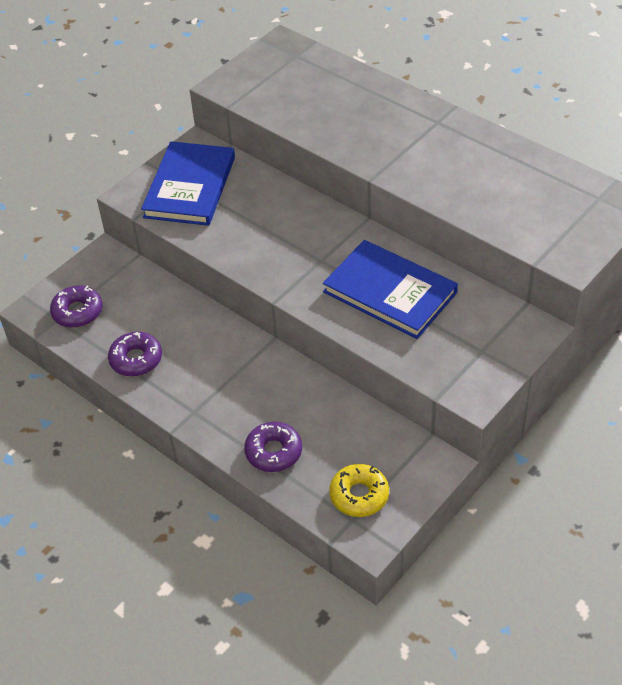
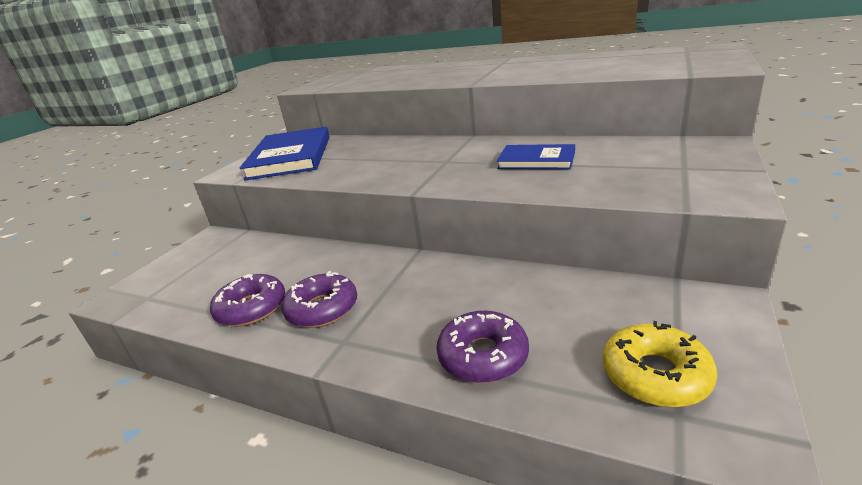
camera: 15 degrees left, 20 degrees down
(77, 312) = (174, 285): purple donut -> purple donut (322, 309)
(390, 292) = (536, 160): blue book -> blue book, size x0.55

